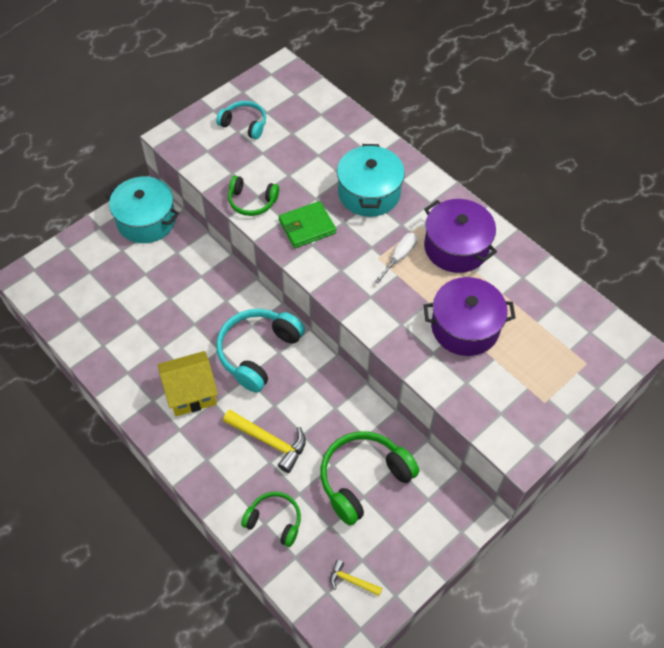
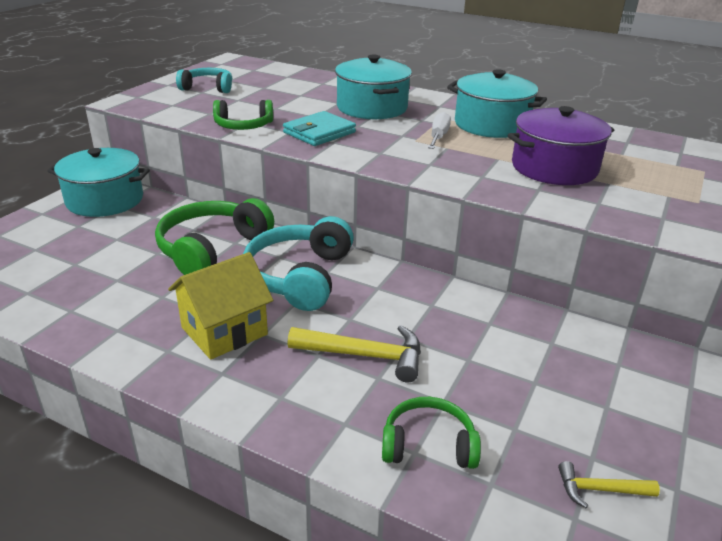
camera: 20 degrees left, 25 degrees down
(307, 227) = (319, 132): green wallet -> turquoise wallet
(363, 479) = (520, 364): green headphones -> green headphones (212, 249)
(456, 247) = (491, 125): purple pot -> turquoise pot

